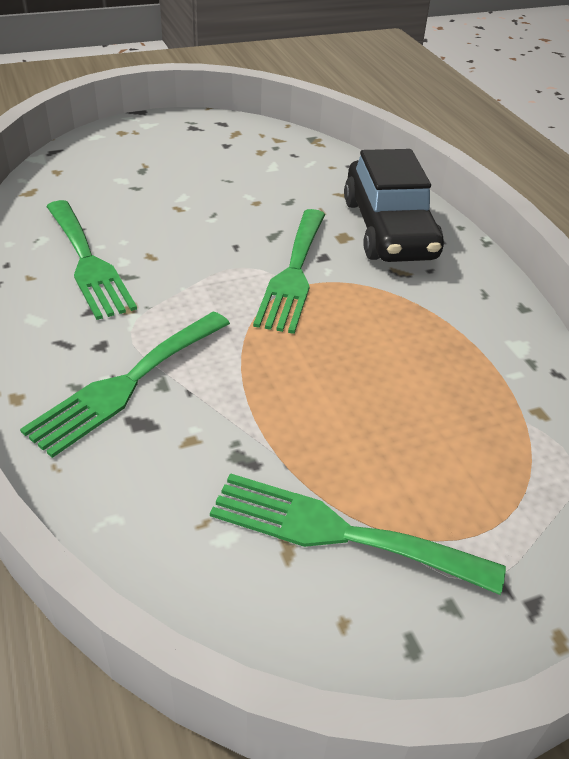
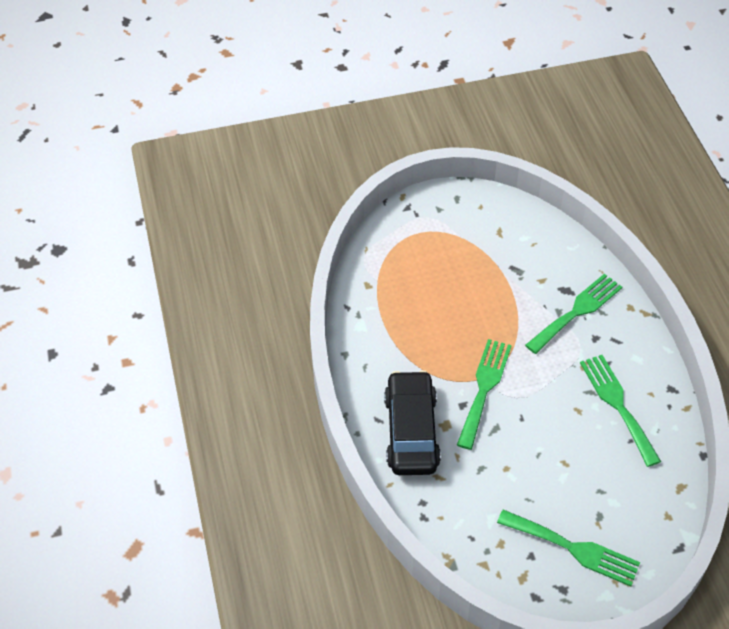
camera: 170 degrees left, 10 degrees up
(339, 533) = (477, 236): green fork -> green fork (574, 549)

